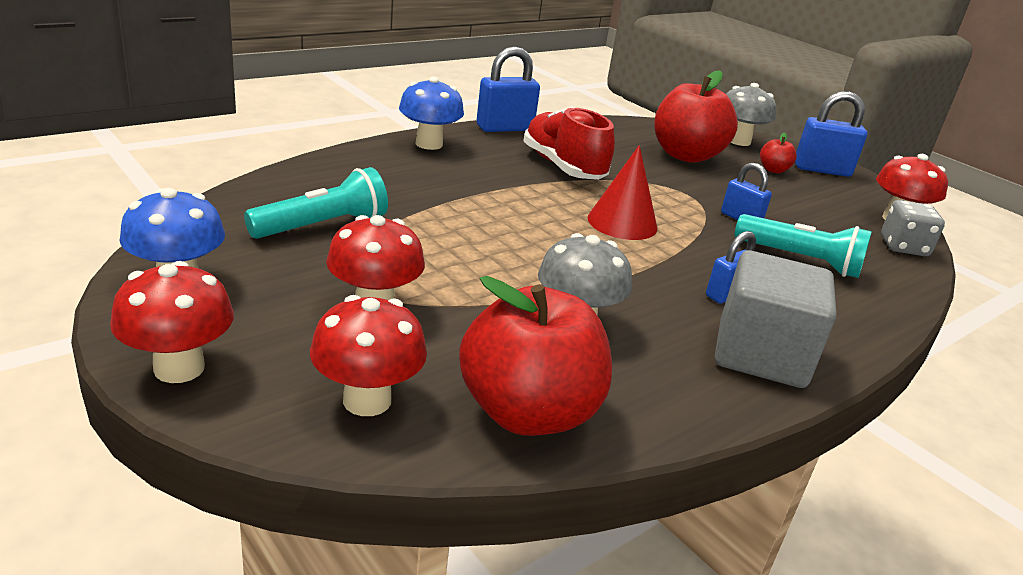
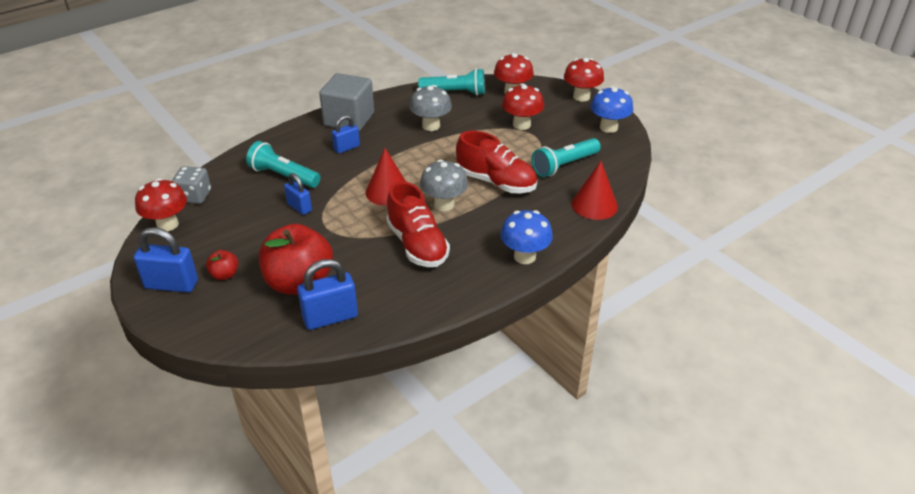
camera: 175 degrees left, 10 degrees up
(306, 175) = (594, 205): none -> red cone
(450, 216) = (496, 182): none -> red shoe
(505, 128) = (463, 296): blue padlock -> blue padlock (330, 317)
(528, 412) = (455, 93): red apple -> turquoise flashlight
(738, 141) = (224, 323): grey mushroom -> grey mushroom (444, 204)

